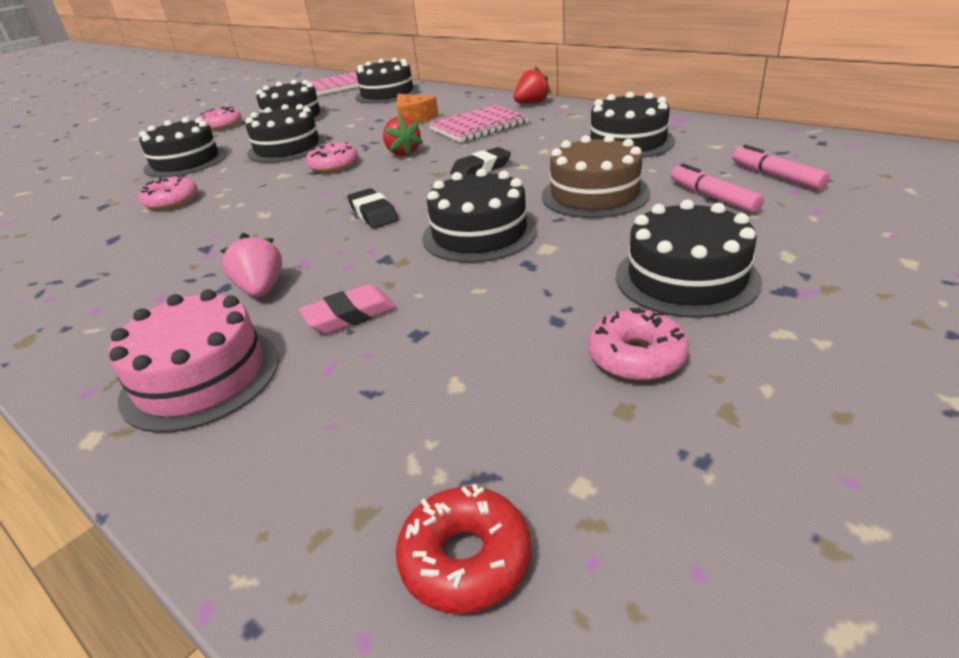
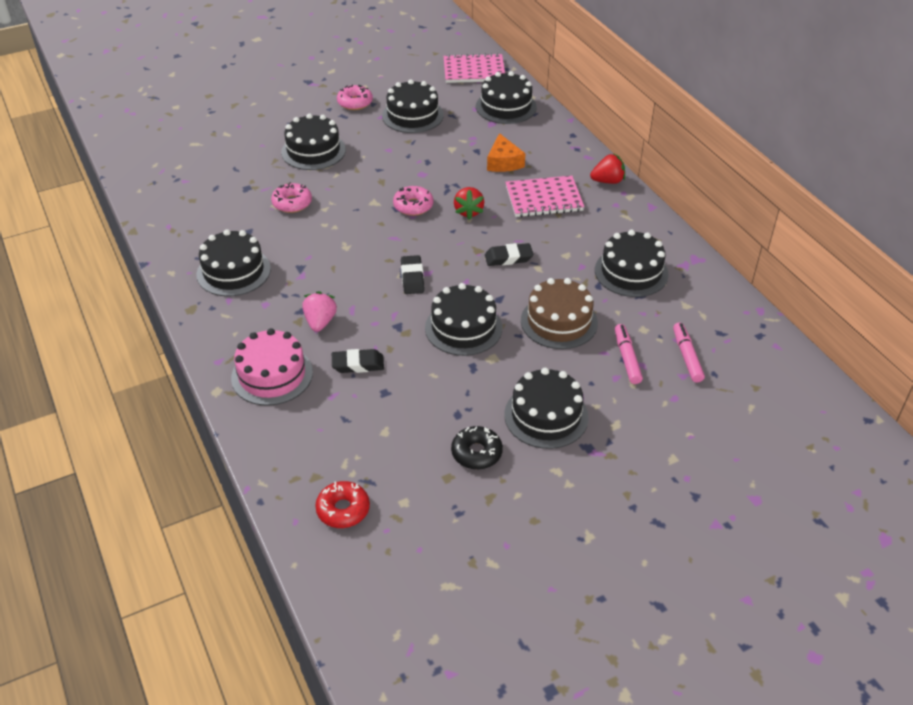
camera: 20 degrees right, 10 degrees up
(287, 148) = (391, 164): black cake -> black cake (233, 271)
(350, 316) = (358, 364): pink eraser -> black eraser
(636, 357) = (476, 453): pink donut -> black donut

